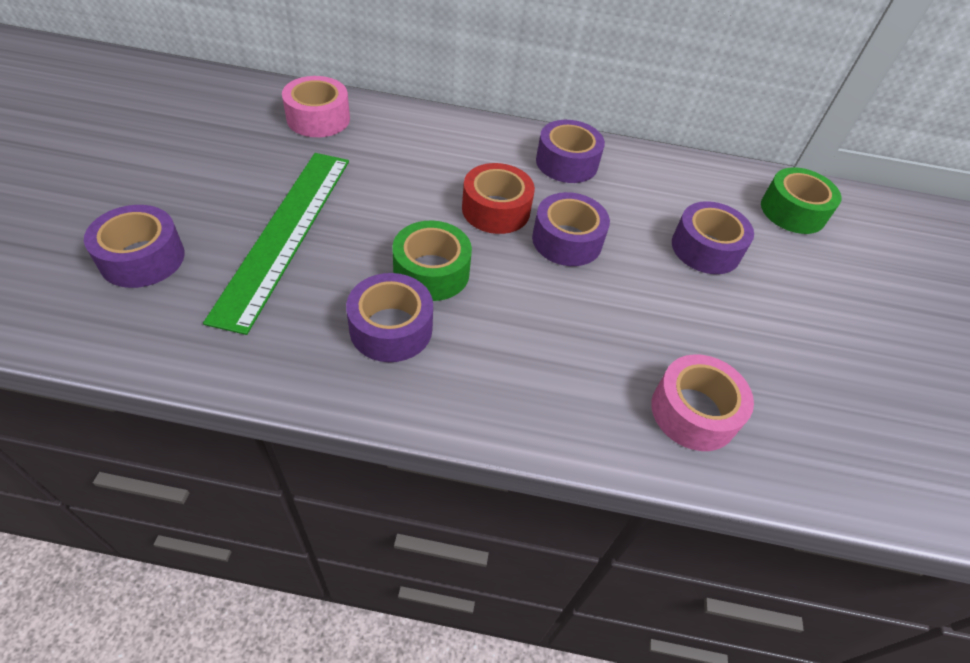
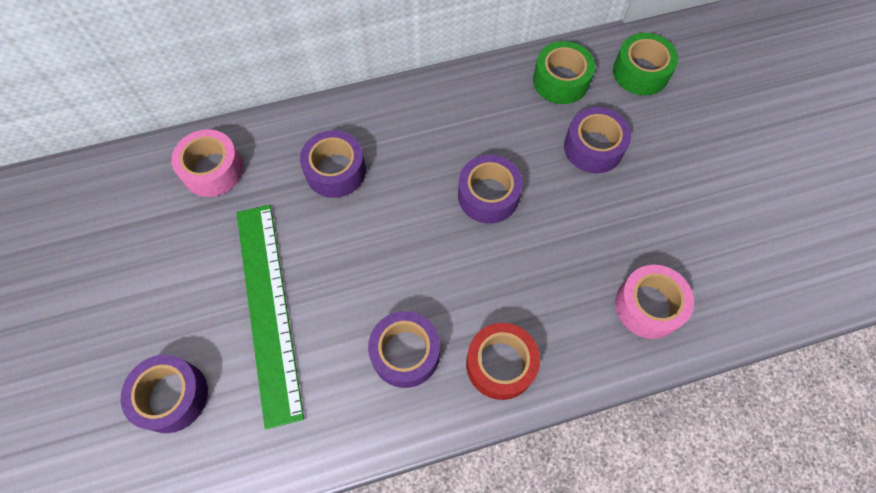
camera: 20 degrees left, 15 degrees up
(431, 272) = (404, 284): green tape -> green tape (560, 81)
(496, 210) = (418, 193): red tape -> red tape (500, 364)
(566, 162) = (446, 111): purple tape -> purple tape (335, 171)

